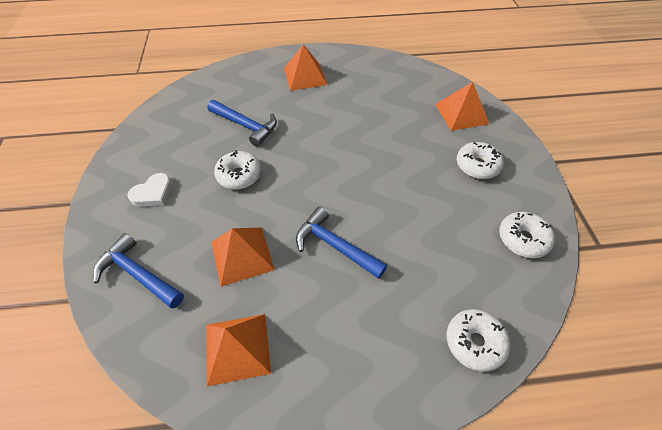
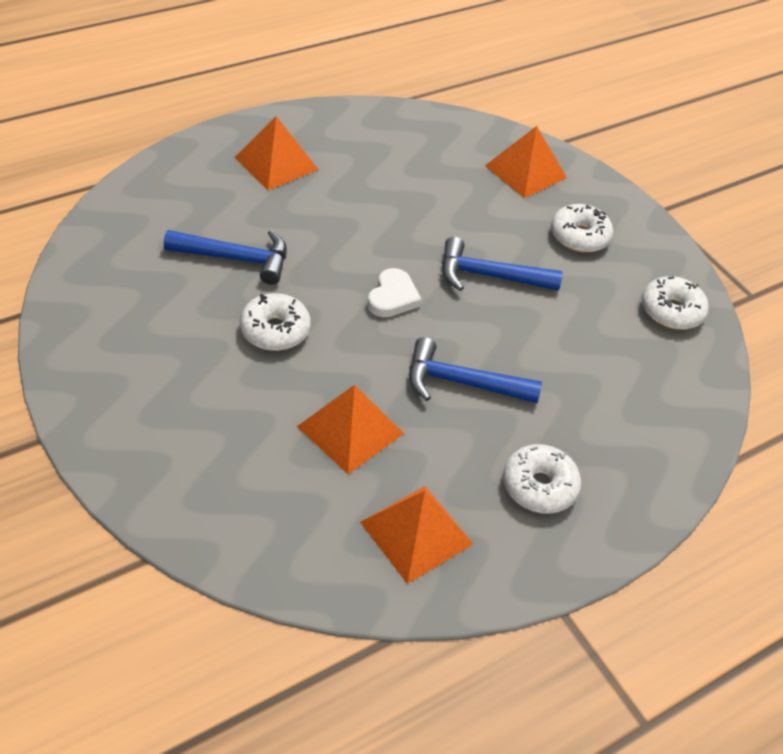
camera: 30 degrees left, 5 degrees down
(138, 274) = (224, 496): blue hammer -> blue hammer (489, 276)
(153, 193) = (163, 389): white heart -> white heart (392, 297)
(474, 342) = (673, 436): white donut -> white donut (539, 486)

